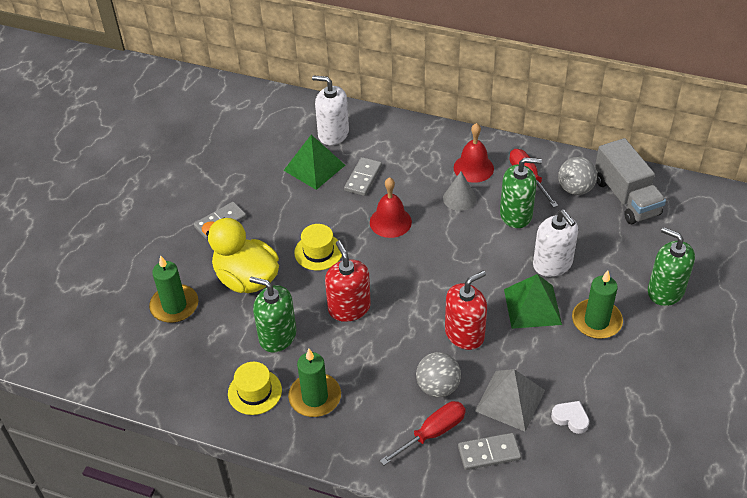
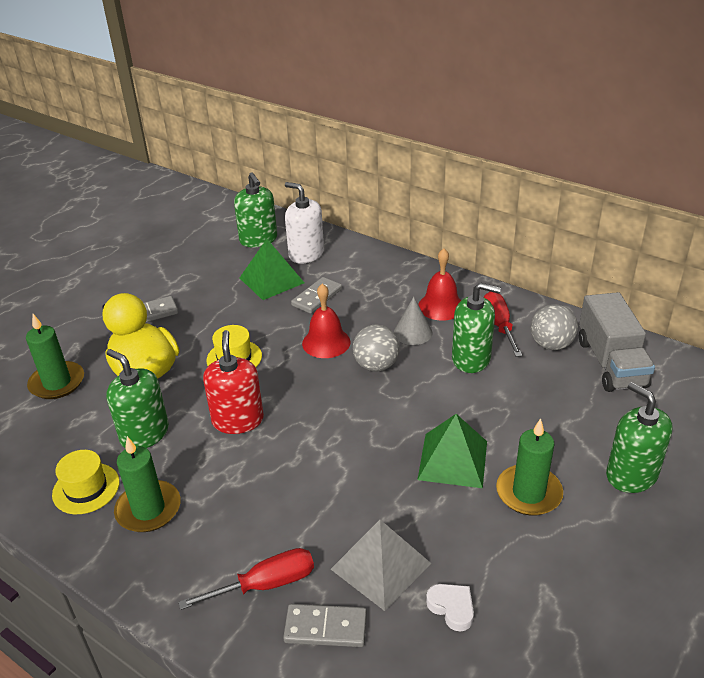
camera: 15 degrees right, 10 degrees down
(281, 125) = (258, 239): none -> green soap dispenser
(438, 387) = (297, 529): grey ball -> grey ball (376, 365)
(464, 334) = (357, 474): red soap dispenser -> none
(552, 264) = (495, 418): white soap dispenser -> none

